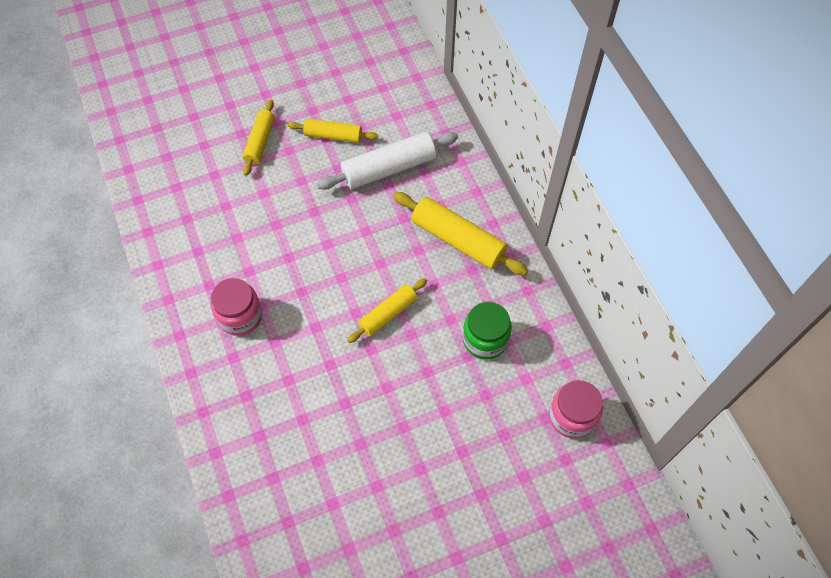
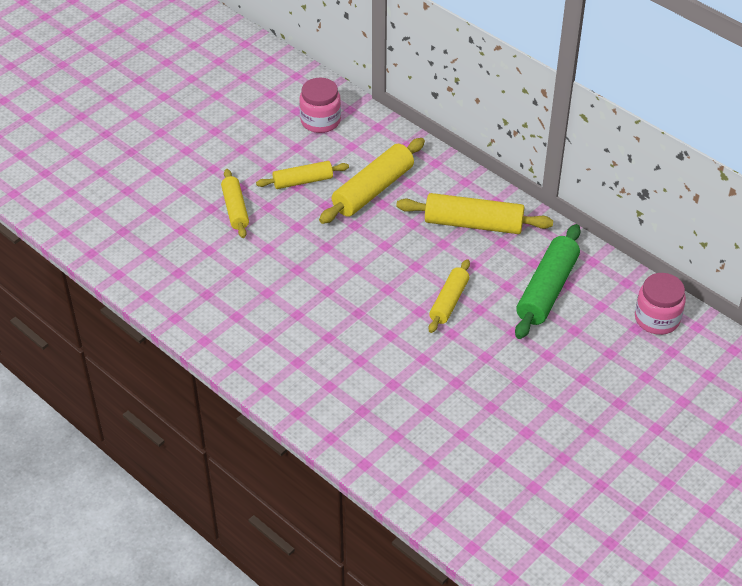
camera: 25 degrees left, 15 degrees down
(240, 316) = (314, 352): pink jar -> pink jar (320, 121)
(388, 168) = (373, 190): white rolling pin -> yellow rolling pin
(485, 339) = (547, 290): green jar -> green rolling pin

